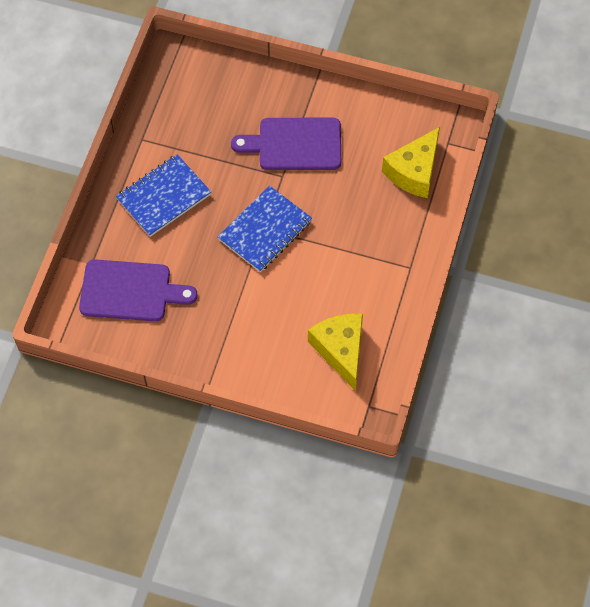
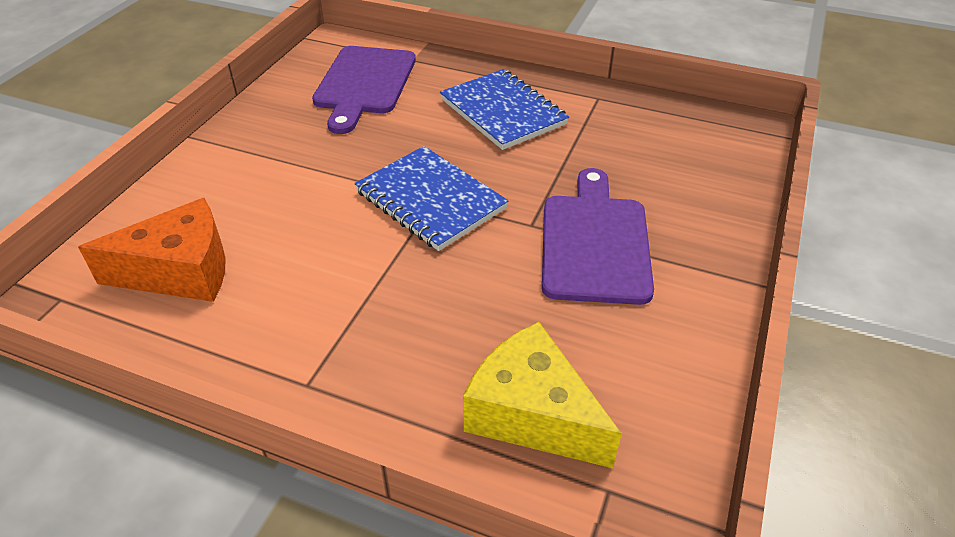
camera: 95 degrees right, 20 degrees down
(341, 350) = (180, 271): yellow cheese -> orange cheese

